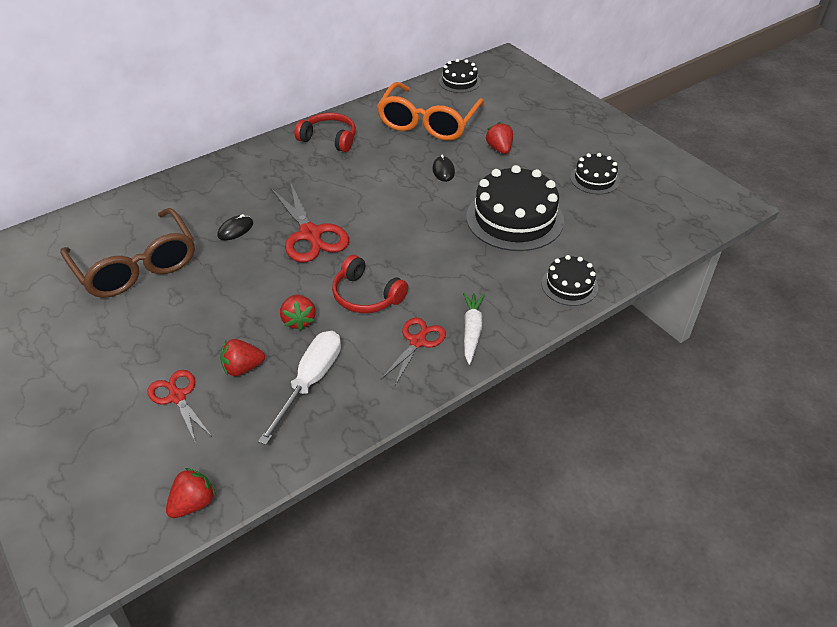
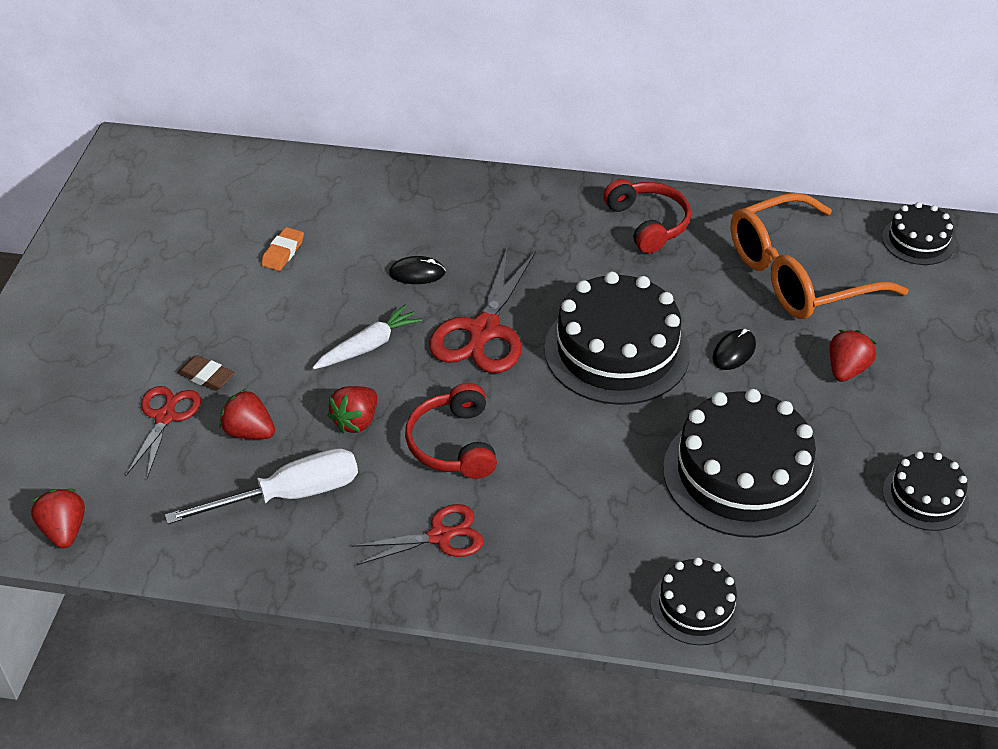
camera: 45 degrees right, 0 degrees up
(136, 266) = (283, 252): brown glasses -> orange eraser
(175, 358) = (206, 376): none -> brown eraser
(193, 503) = (64, 530): red strawberry -> red strawberry turned 105 degrees counterclockwise
(389, 202) = (617, 351): none -> black cake
(472, 331) = (511, 570): white carrot -> white carrot (368, 346)

